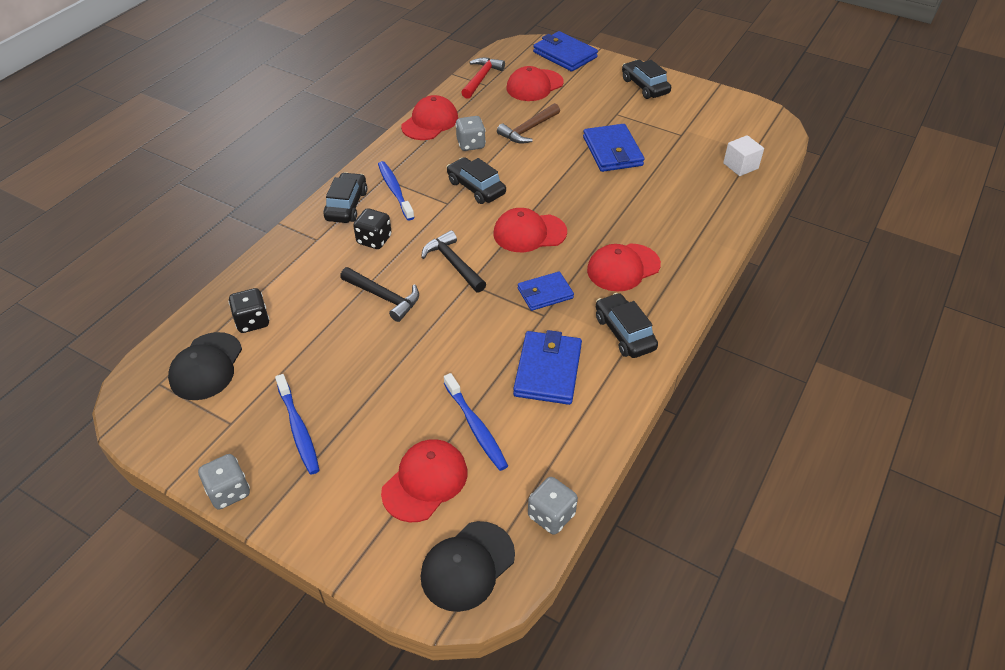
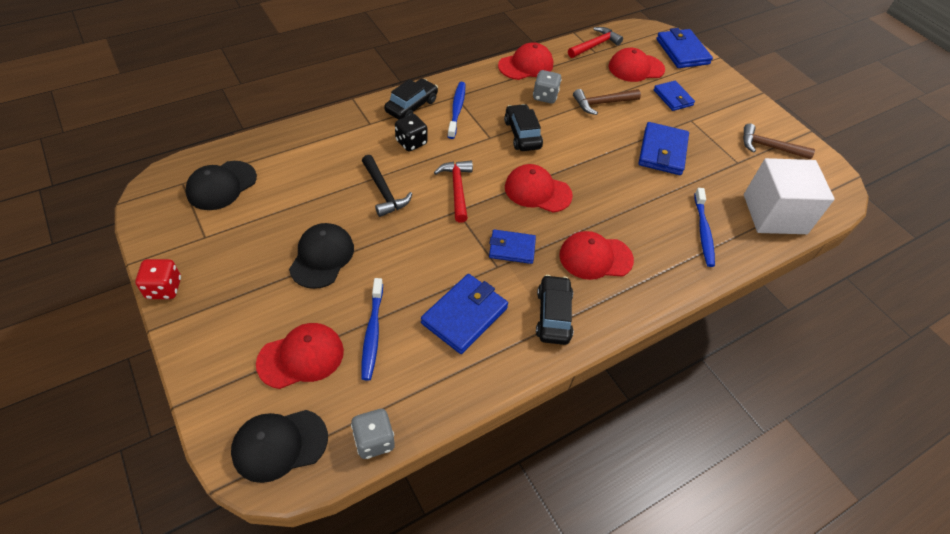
camera: 25 degrees right, 5 degrees up
(229, 492) = (164, 288): grey dice -> red dice
(252, 321) = (277, 166): black dice -> none
(298, 429) = (245, 266): blue toothbrush -> blue toothbrush (703, 231)
(371, 384) = (322, 257): none -> black cap
(453, 264) = (457, 189): black hammer -> red hammer
(586, 100) = (673, 98): none -> blue wallet
(644, 86) = (735, 106): black car -> none
(697, 111) = (769, 147): none -> brown hammer
(740, 166) = (774, 214): white cube -> white cube, size x2.04

